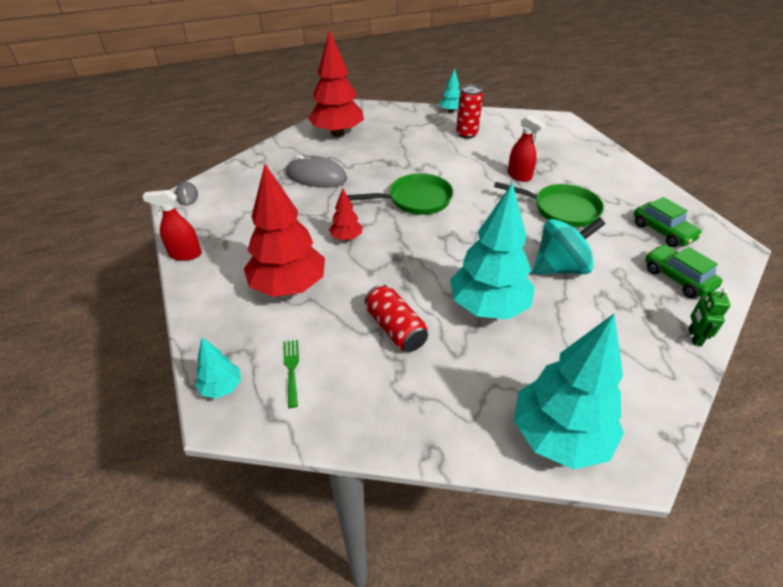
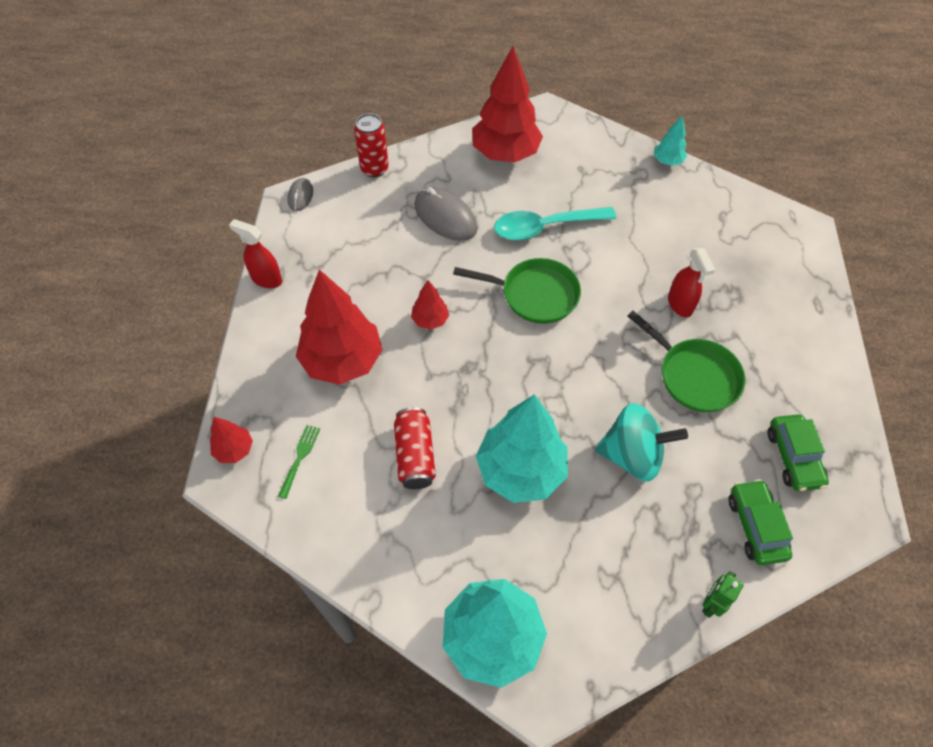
camera: 25 degrees right, 15 degrees up
(222, 387) = (234, 450): turquoise tree -> red tree
(395, 162) = (545, 227): none -> turquoise spoon
(466, 134) = (661, 210): red can -> red can (374, 169)

